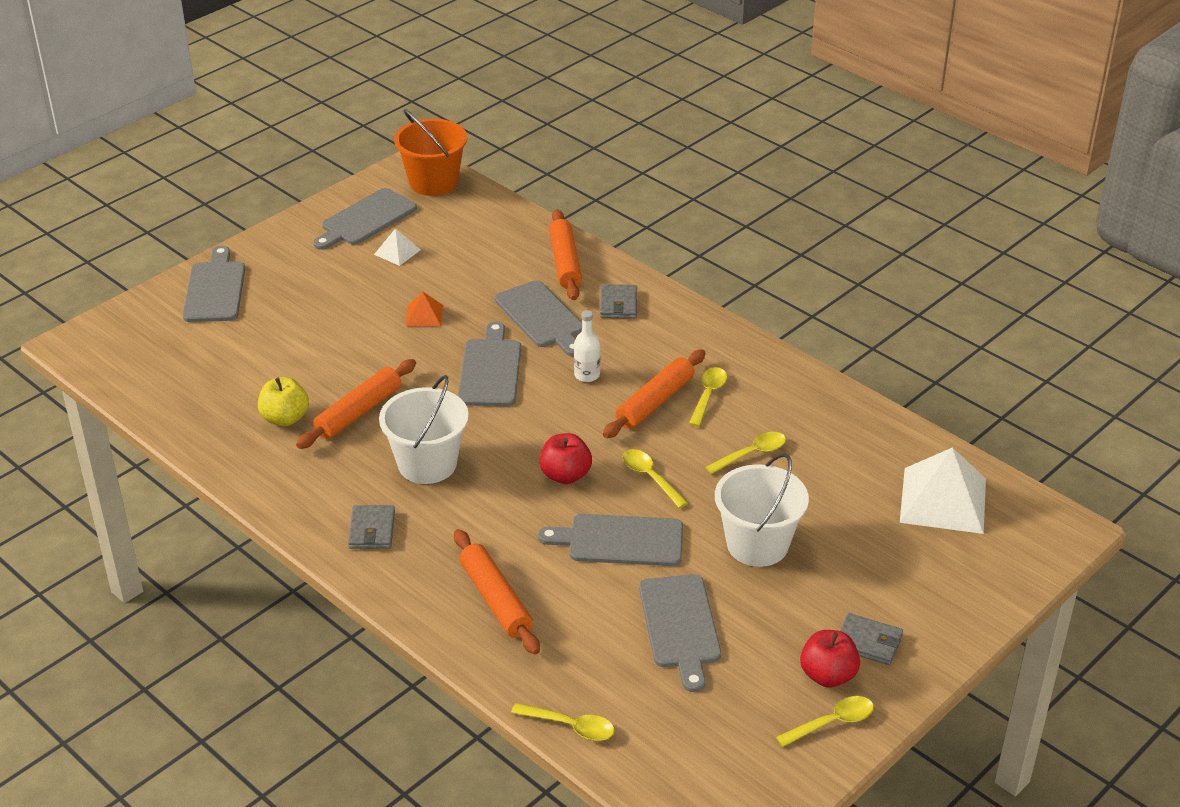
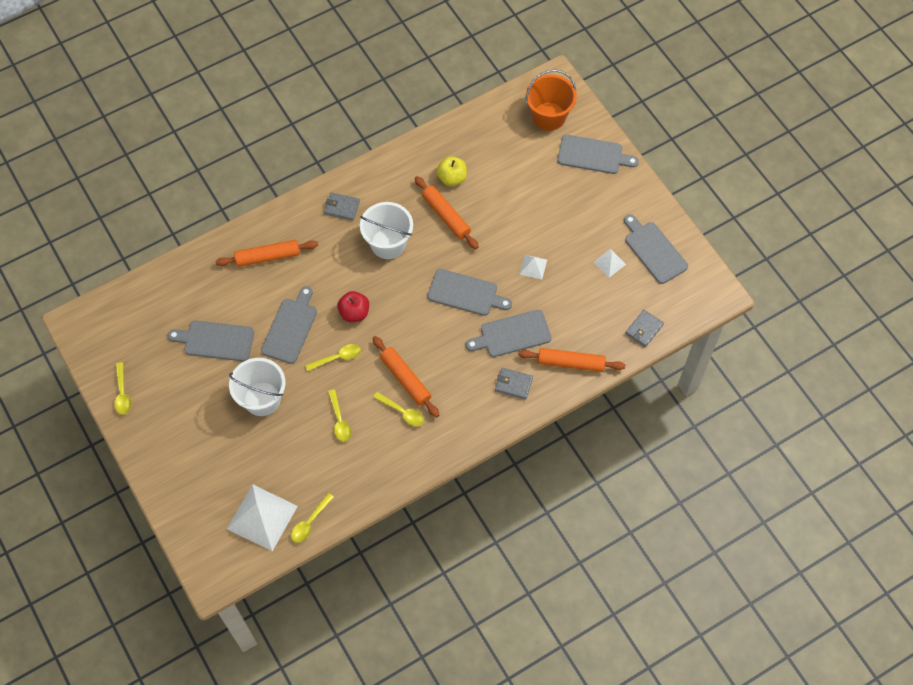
camera: 105 degrees right, 25 degrees up
(424, 315) = (533, 267): orange pyramid -> white pyramid
(433, 182) = (692, 300): orange bucket -> orange bucket (549, 116)
(570, 726) = (168, 272): yellow spoon -> yellow spoon (310, 522)
(587, 375) = (444, 347): white bottle -> none
(828, 675) = (153, 402): red apple -> none
(868, 642) = (168, 431): grey wallet -> grey wallet (644, 329)

